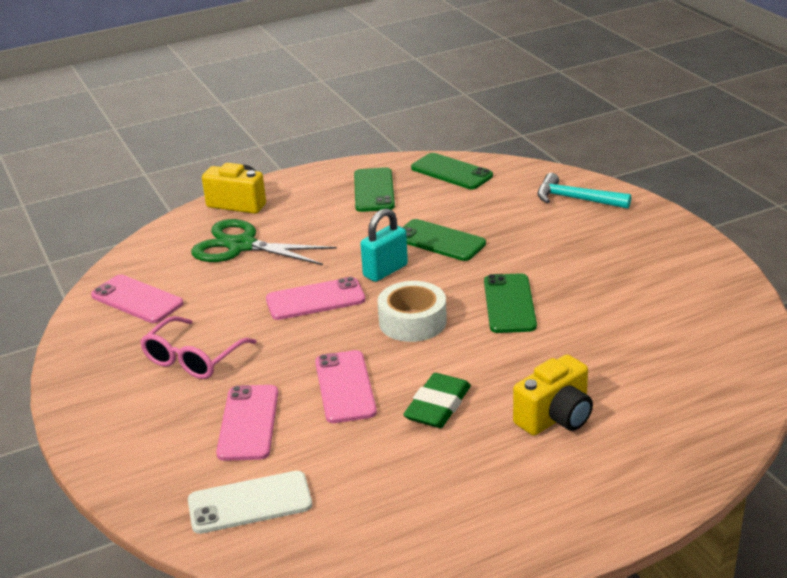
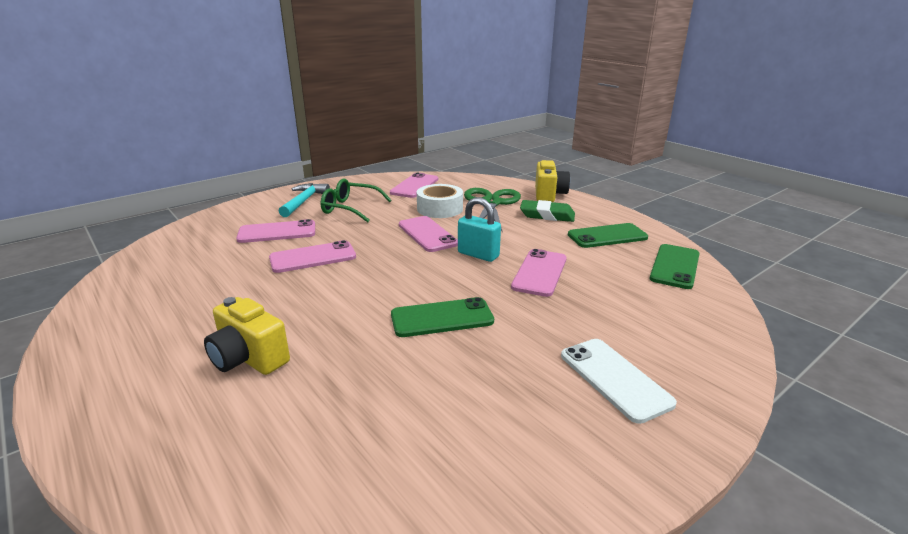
camera: 75 degrees right, 5 degrees down
(193, 358) = (350, 208): pink glasses -> green glasses
(250, 503) = (193, 243): white phone -> white phone (615, 378)
(412, 321) = (403, 274): white tape -> white tape (440, 209)
(438, 406) = (281, 296): green eraser -> green eraser (547, 215)
(439, 241) = (540, 273): green phone -> pink phone
(576, 199) = (685, 346): turquoise hammer -> turquoise hammer (304, 201)

